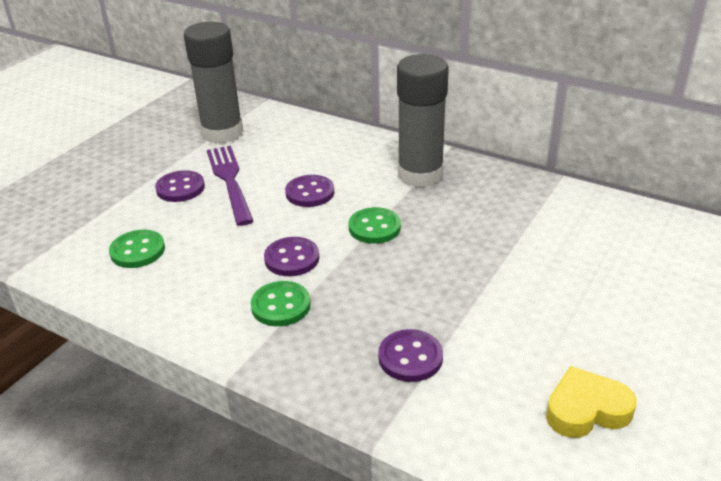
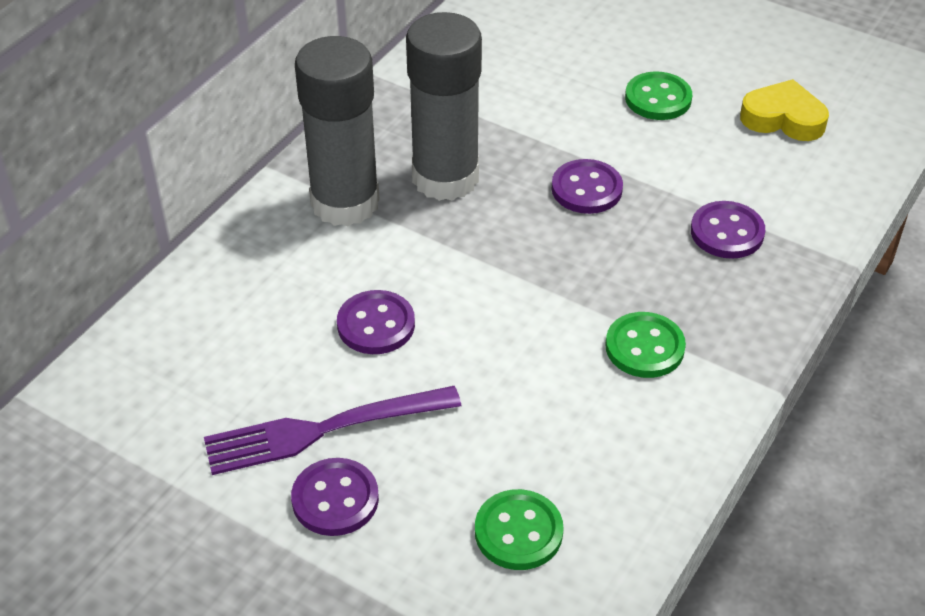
camera: 90 degrees left, 10 degrees up
(222, 133) = (143, 457): grey glue stick -> grey glue stick (445, 178)
(292, 258) = (544, 340): purple button -> purple button (586, 189)
(374, 227) = (475, 254): green button -> green button (658, 98)
(586, 409) = (783, 118): yellow heart -> yellow heart turned 120 degrees clockwise

